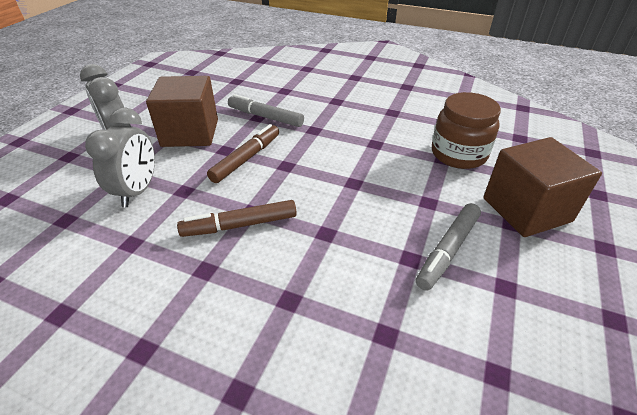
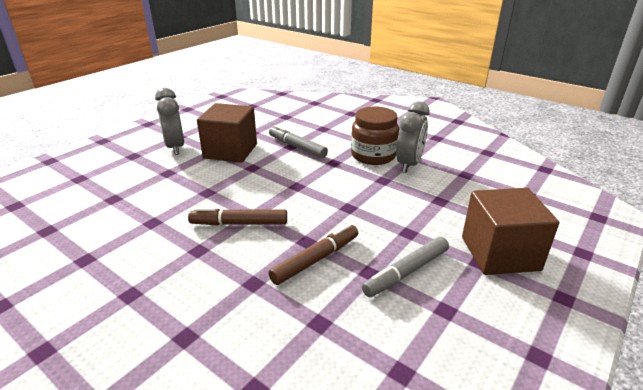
camera: 15 degrees right, 10 degrees down
(138, 191) = (172, 187): grey clock -> grey clock (409, 164)
(246, 159) = (266, 176): brown marker -> brown marker (315, 260)
(458, 154) = (457, 199): brown jar -> brown jar (373, 155)

